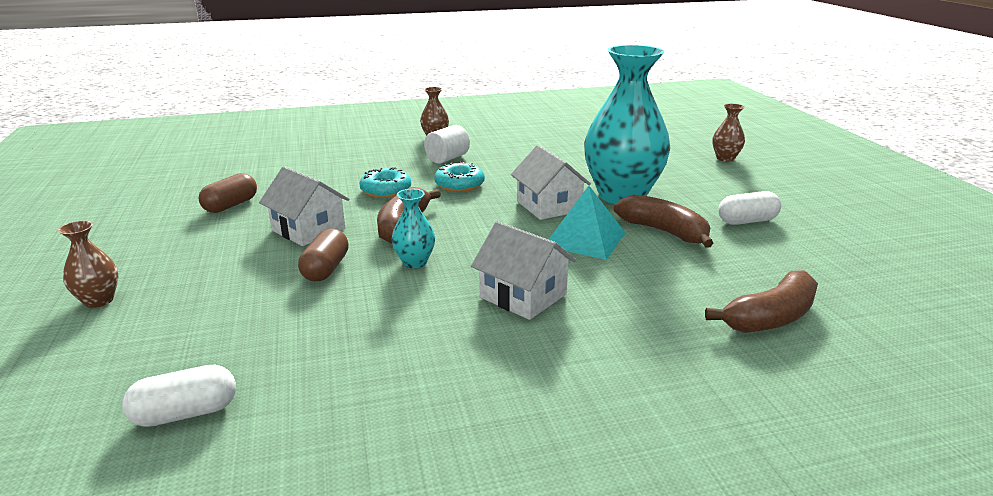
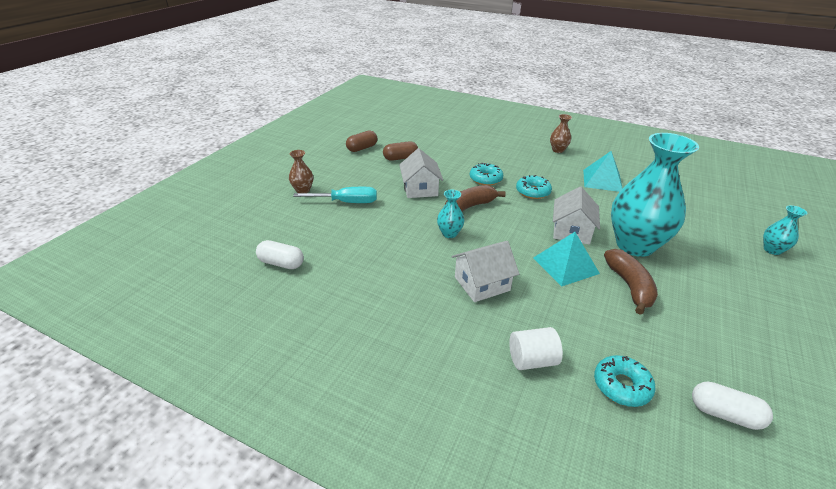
camera: 40 degrees right, 10 degrees up
(206, 286) = (346, 202): none -> turquoise screwdriver
(326, 269) = (404, 217): brown capsule -> brown capsule (362, 148)
(447, 158) = (547, 169): white cylinder -> white cylinder (532, 360)
(518, 151) = (602, 180): none -> turquoise pyramid
(523, 296) = (482, 284): white house -> white house turned 75 degrees clockwise
(725, 158) = (772, 250): brown vase -> turquoise vase
(747, 221) = (711, 310): white capsule -> white capsule (724, 414)
(770, 318) = (621, 386): brown banana -> turquoise donut

